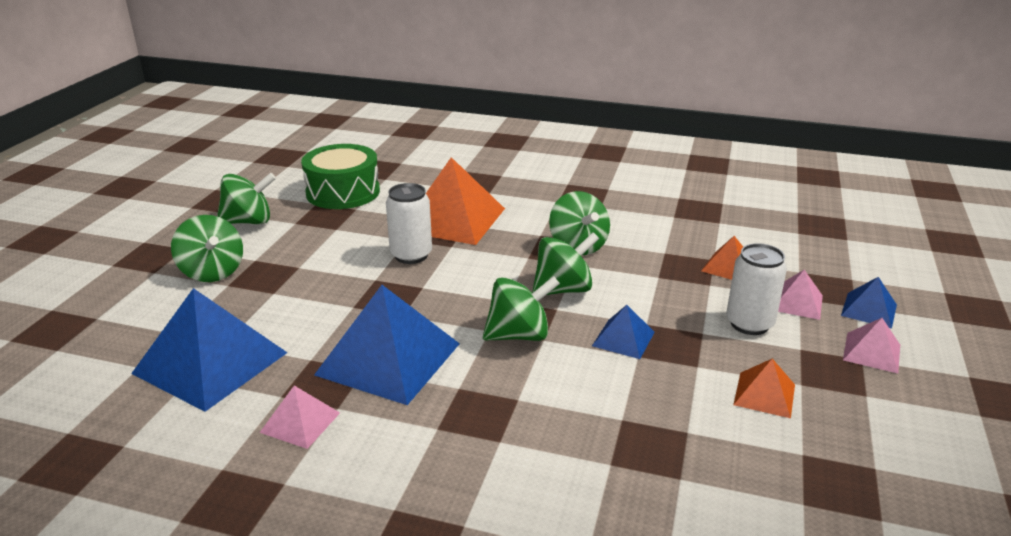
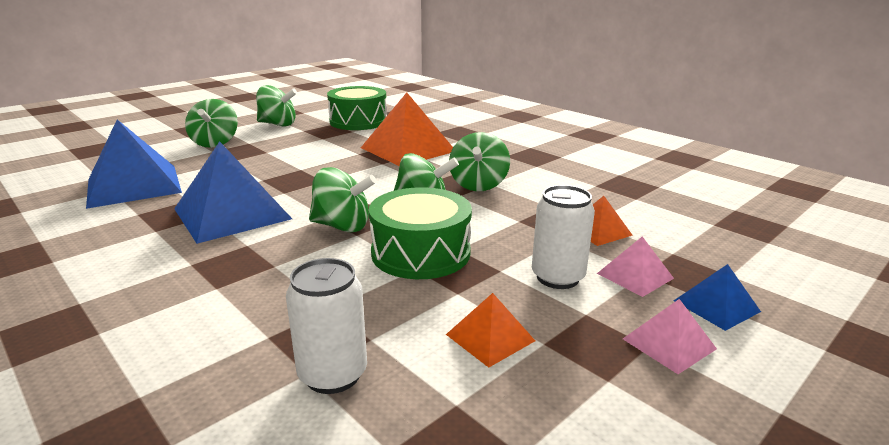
camera: 30 degrees right, 5 degrees down
(300, 422) = (121, 231): pink pyramid -> none
(411, 255) = (345, 162): white can -> white can (333, 374)
(623, 338) = (421, 253): blue pyramid -> green drum

